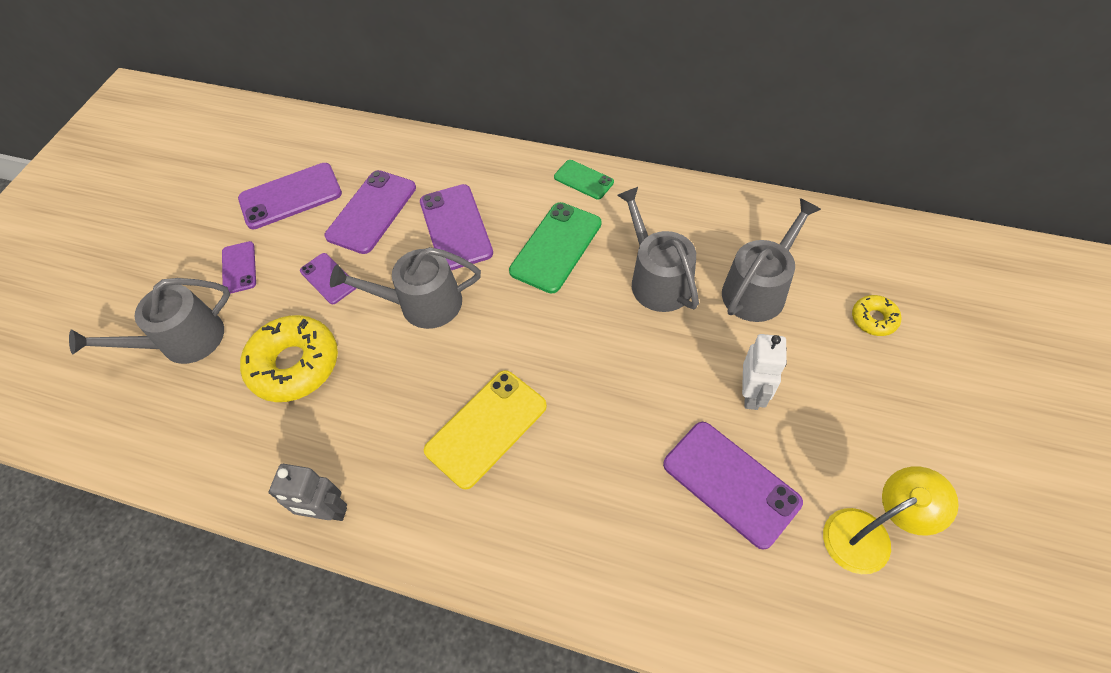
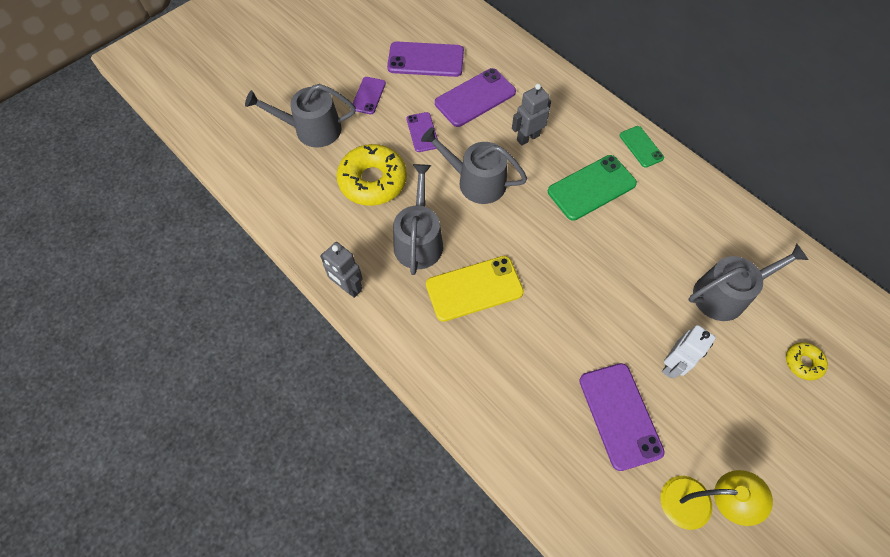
camera: 25 degrees right, 5 degrees up
(456, 227) = (527, 137): purple phone -> grey robot
(657, 279) = (653, 248): grey watering can -> grey watering can (419, 240)

